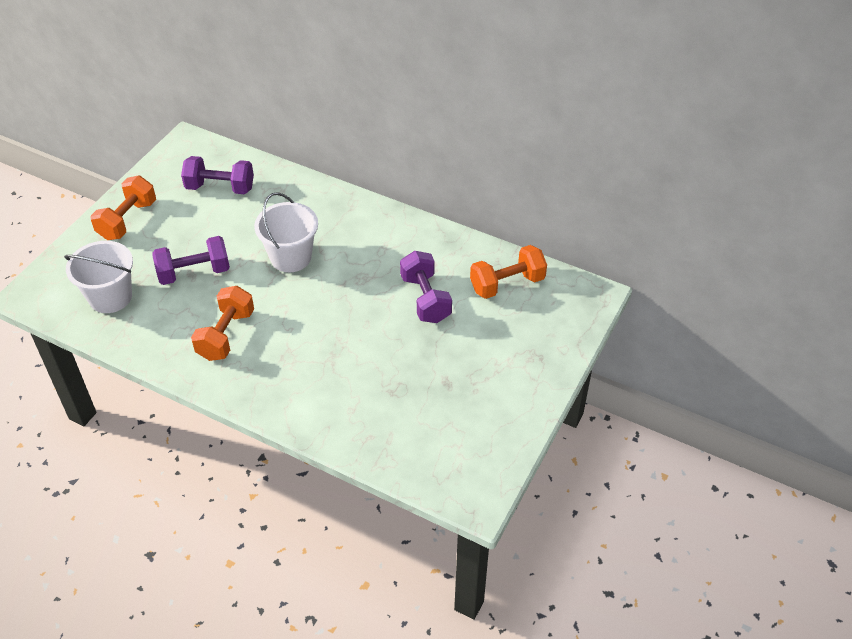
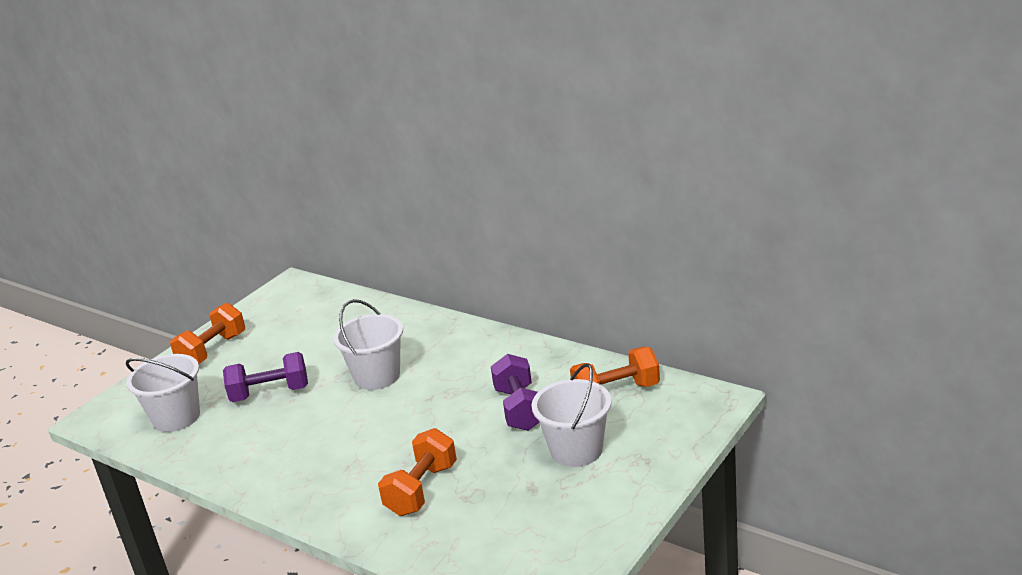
camera: 10 degrees right, 20 degrees down
(220, 188) = (316, 319): purple dumbbell -> none
(226, 335) = (290, 448): orange dumbbell -> orange dumbbell (421, 489)
(480, 344) = (576, 450): none -> white bucket

